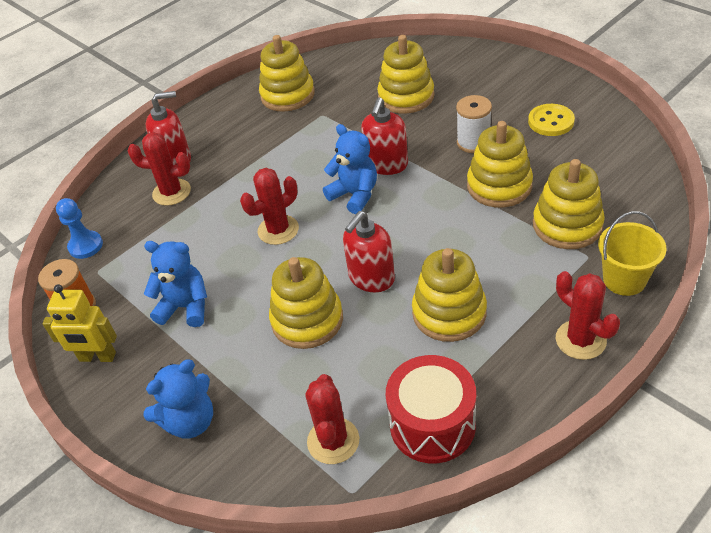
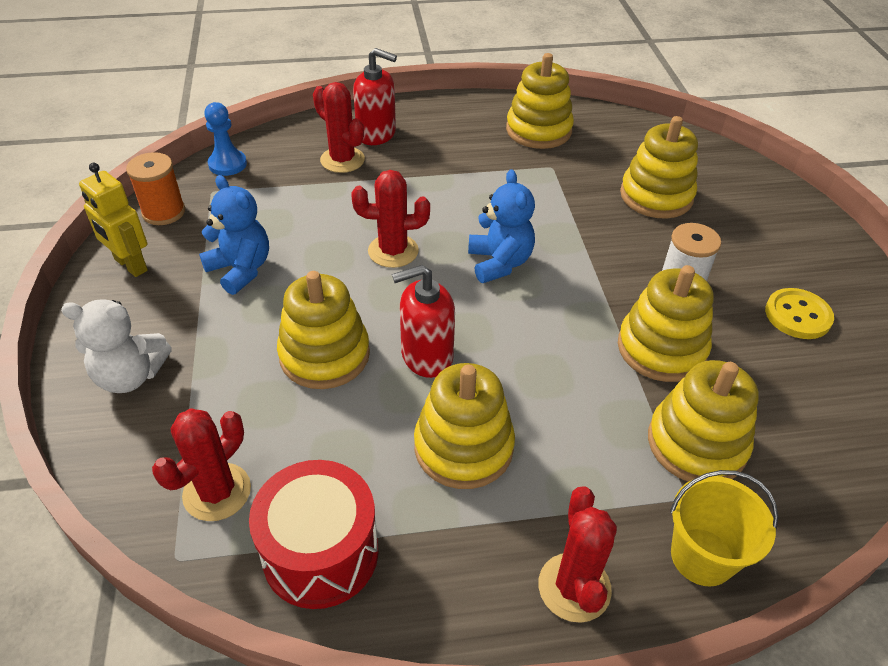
camera: 30 degrees right, 0 degrees up
(190, 421) = (130, 376): blue teddy bear -> white teddy bear
(386, 165) = (563, 252): red soap dispenser -> none

